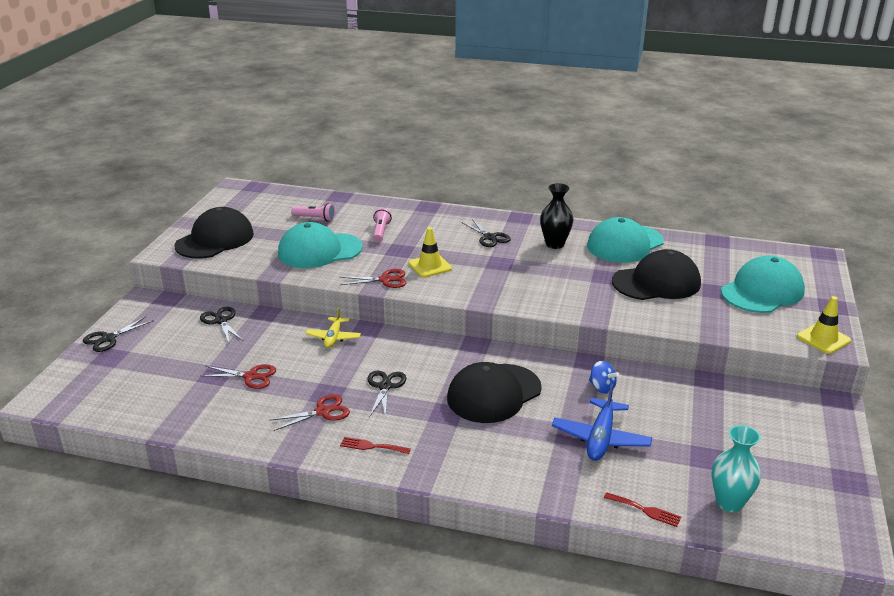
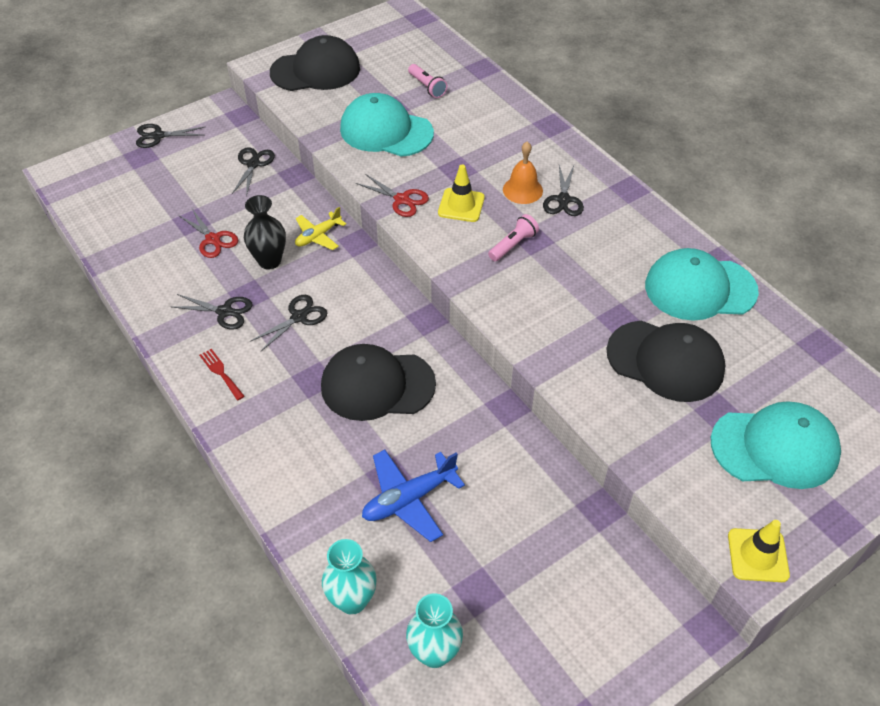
camera: 40 degrees right, 20 degrees up
(323, 411) = (224, 311): red scissors -> black scissors
(381, 232) = (467, 136): pink flashlight -> pink flashlight (513, 245)
(457, 243) = (522, 190): none -> orange bell
(554, 244) = (620, 246): black vase -> black vase (269, 261)
(602, 388) = (480, 445): blue spinning top -> none
(645, 510) = (352, 600): red fork -> turquoise vase

